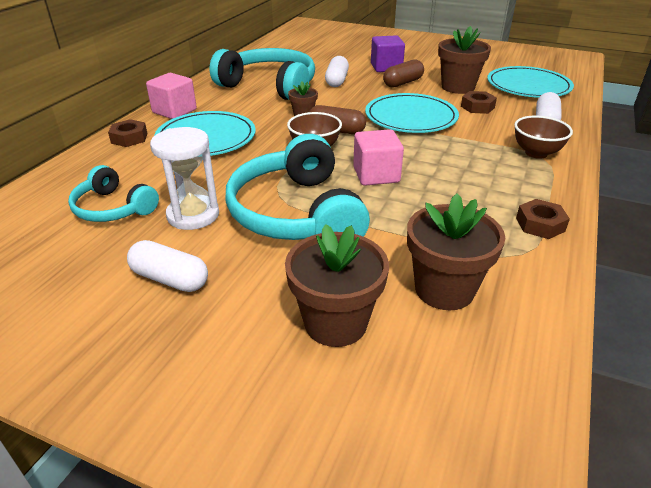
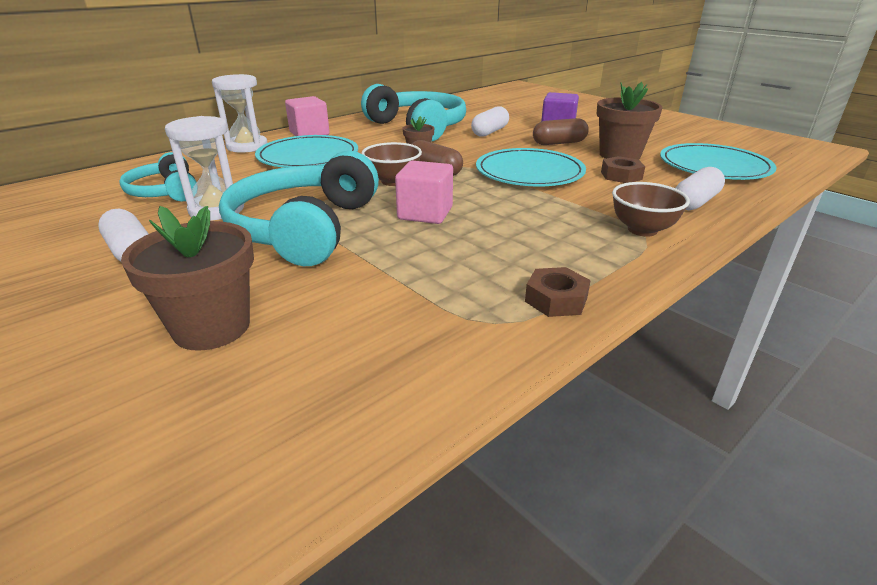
camera: 25 degrees right, 5 degrees down
(129, 138) = (247, 146): brown nut -> white hourglass
(444, 289) = (358, 331): brown flower pot -> none

